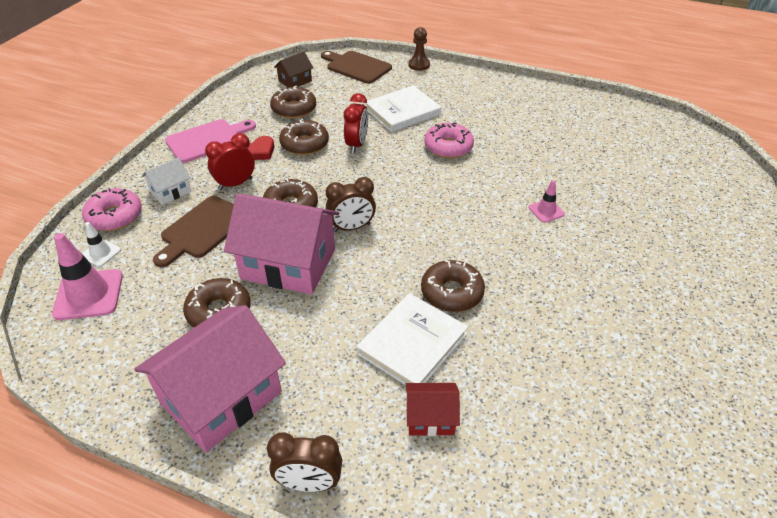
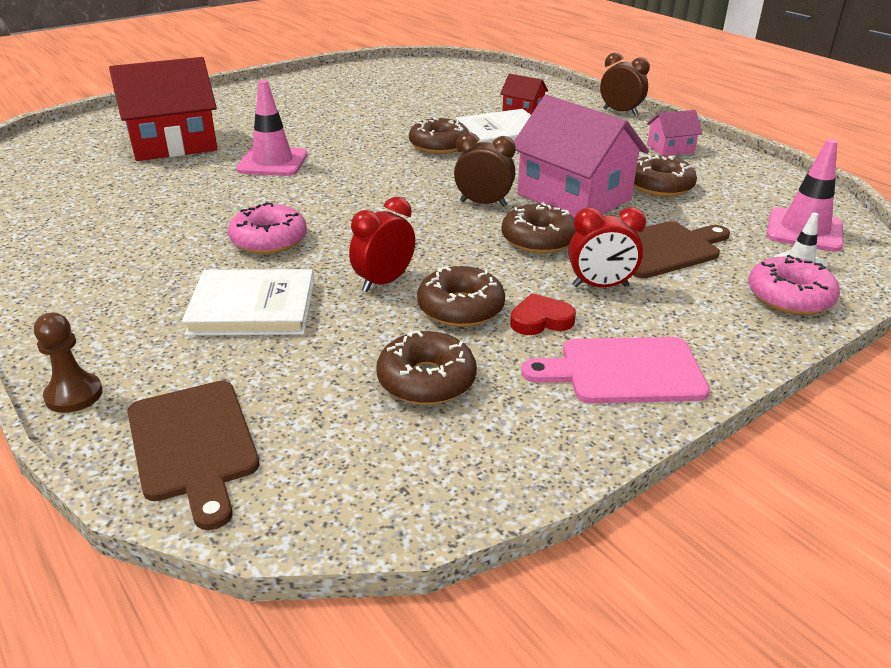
camera: 150 degrees left, 10 degrees down
(170, 191) = (703, 305): white house -> none
(221, 397) = (670, 149): pink house -> pink house, size x0.47
(295, 81) = (364, 457): brown house -> none
(546, 211) = (272, 162): pink traffic cone -> pink traffic cone, size x1.87
(645, 201) = (173, 144): none -> red house

